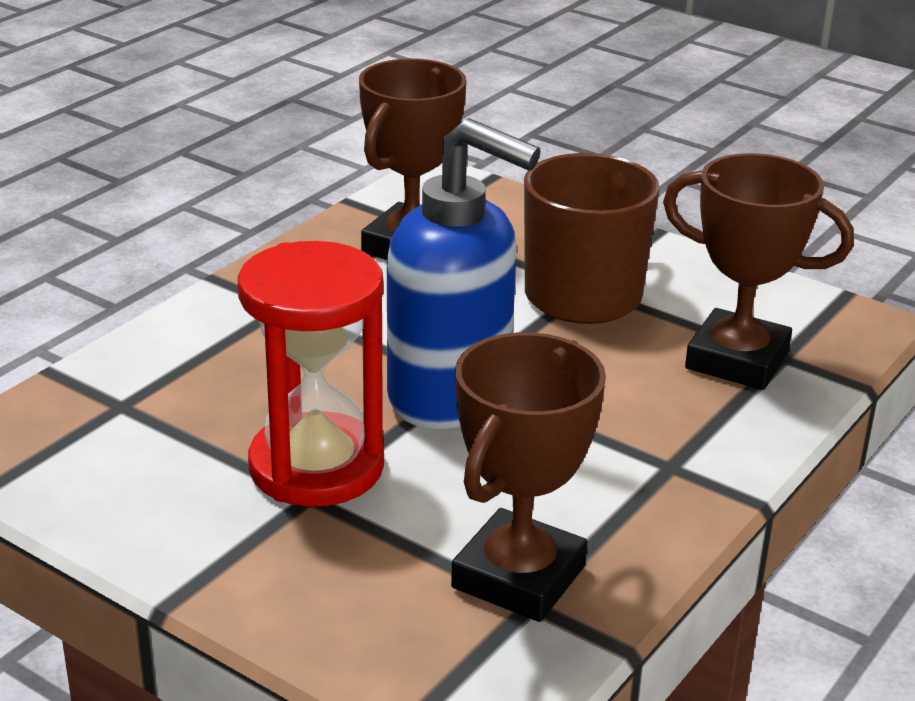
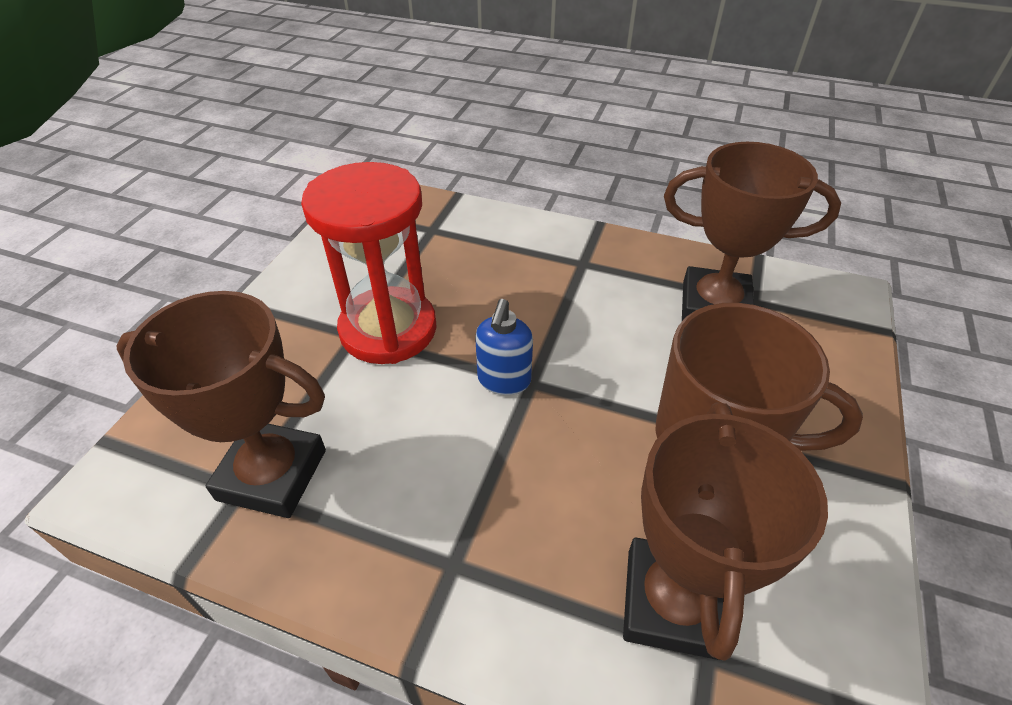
camera: 75 degrees right, 15 degrees up
(451, 396) = (504, 381): blue soap dispenser -> blue soap dispenser, size x0.46

